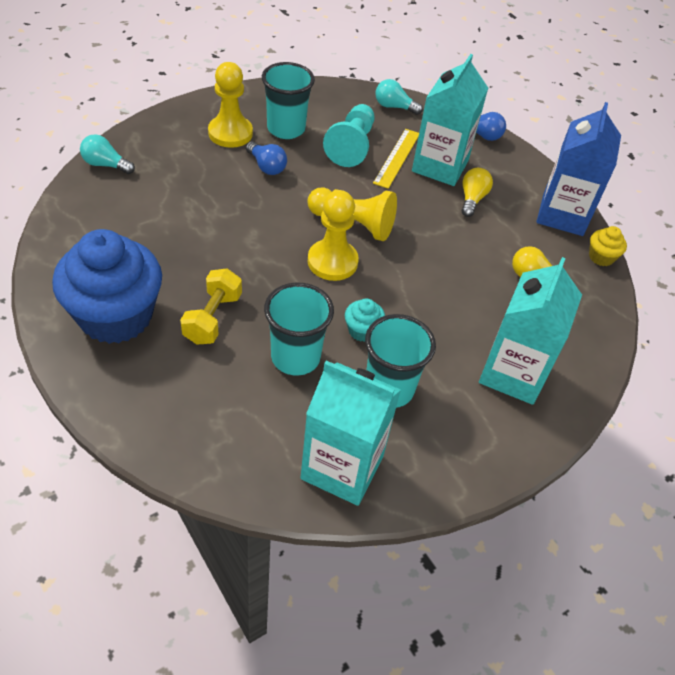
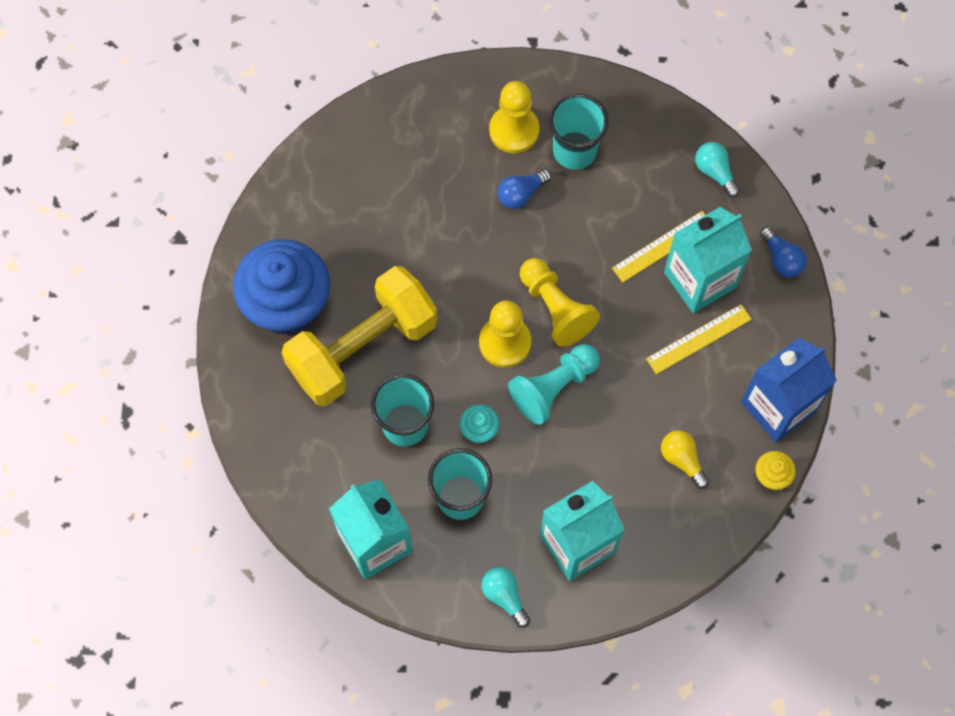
camera: 40 degrees right, 20 degrees up
(105, 165) = (371, 118): turquoise light bulb -> turquoise light bulb (504, 596)
(213, 318) = (362, 348): yellow dumbbell -> yellow dumbbell, size x2.01
(266, 166) = (521, 194): blue light bulb -> blue light bulb turned 60 degrees clockwise
(351, 146) = (626, 207): turquoise pawn -> turquoise pawn (553, 388)
(472, 199) = (699, 339): yellow light bulb -> yellow ruler

